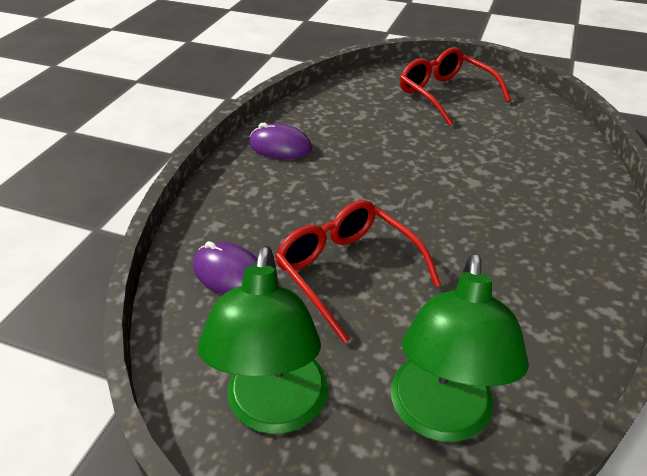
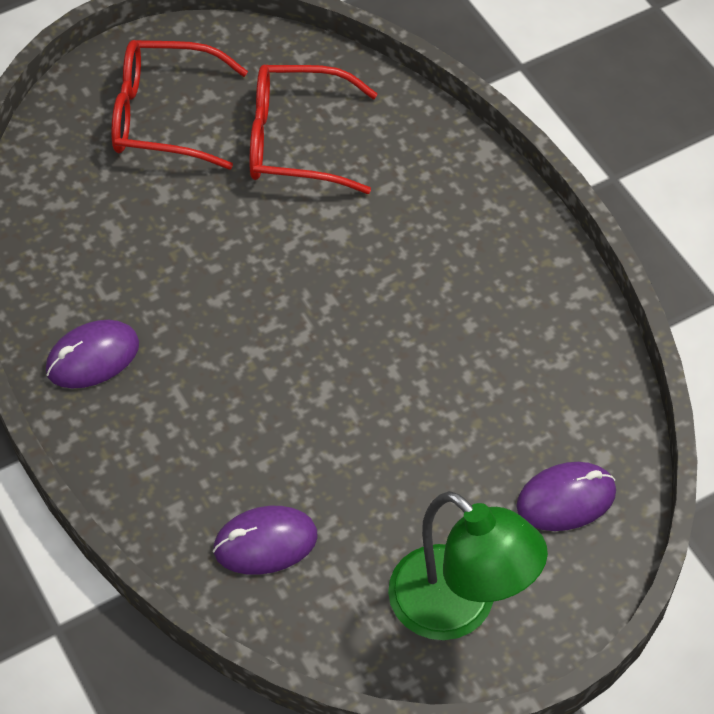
camera: 50 degrees left, 15 degrees up
(347, 271) = (357, 443): red glasses -> red glasses (296, 141)
(440, 417) = (566, 499): green lamp -> purple mouse

